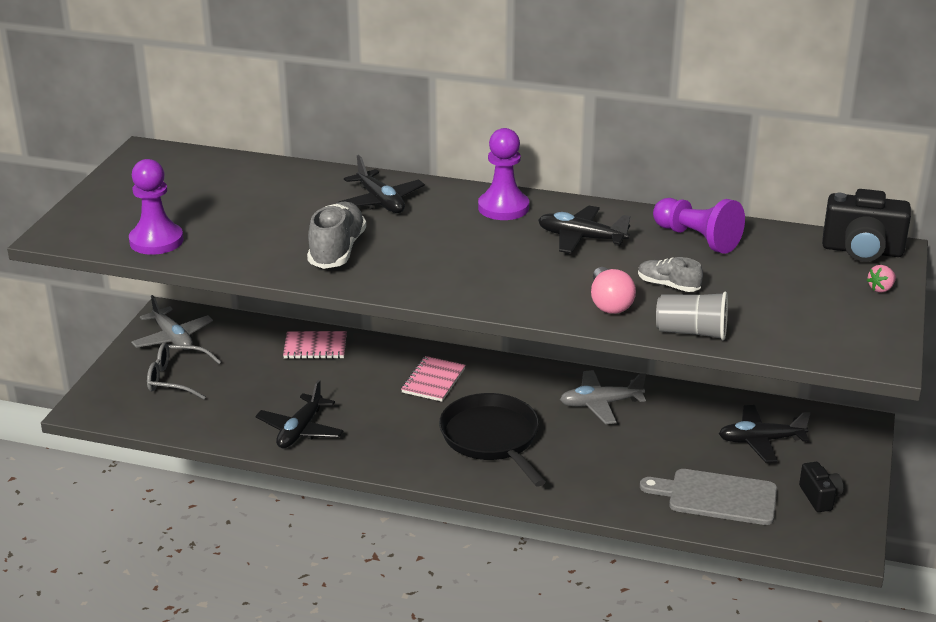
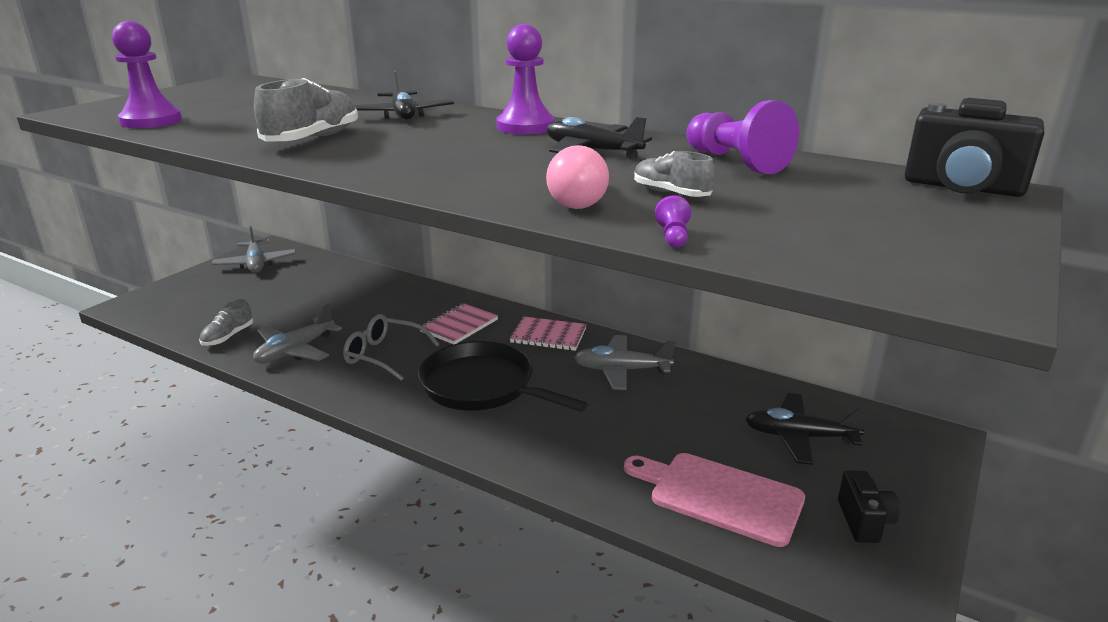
camera: 15 degrees right, 5 degrees down
(176, 379) = (226, 294): grey glasses -> grey glasses (384, 355)
(223, 426) = (228, 337): none -> grey shoe
(300, 430) = (295, 351): black plane -> grey plane
(315, 347) = (371, 285): pink notebook -> pink notebook (548, 336)
(492, 438) = (482, 386): black pan -> black pan turned 45 degrees counterclockwise
(691, 332) = (673, 237): grey cup -> purple pawn
(717, 497) = (719, 496): grey cutting board -> pink cutting board
(881, 289) = (987, 223): pink strawberry -> none

